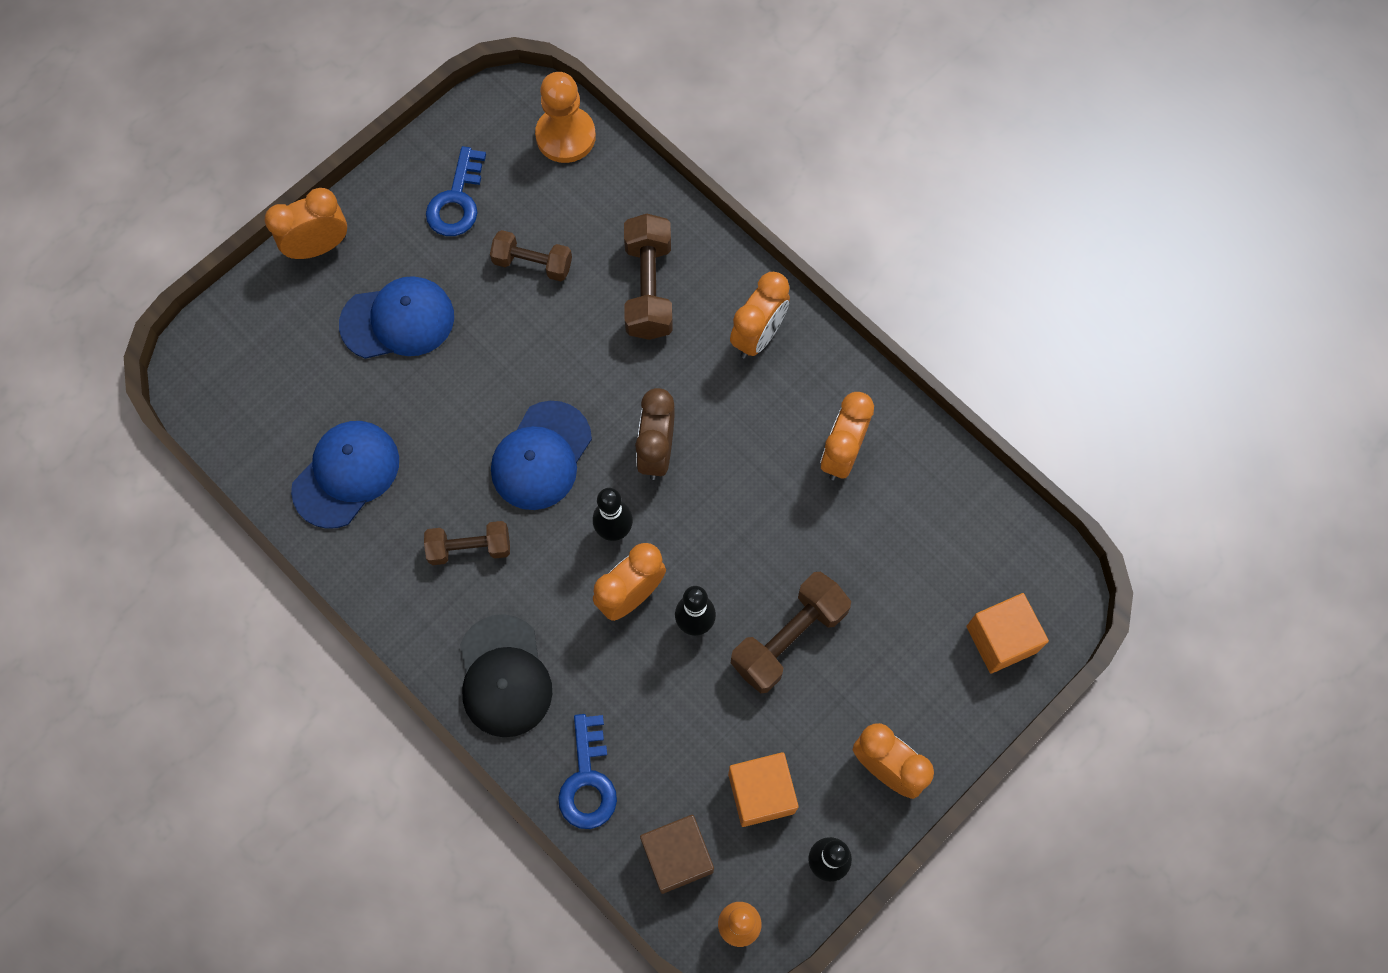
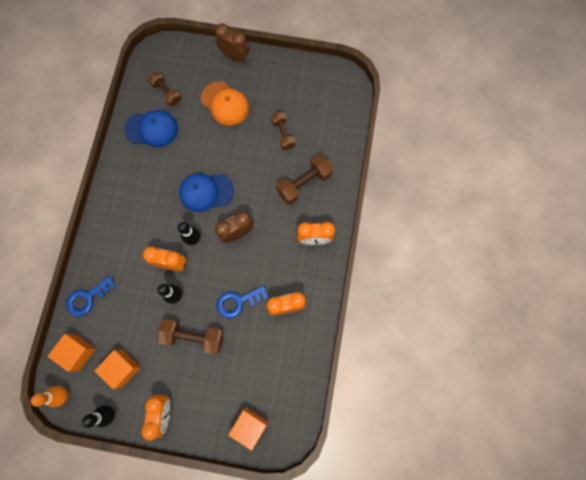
camera: 55 degrees right, 5 degrees up
(319, 247) = (234, 56): orange clock -> brown clock
(398, 320) = (225, 104): blue cap -> orange cap
(457, 200) = (289, 90): blue key -> blue key (238, 302)
(469, 548) = (152, 192): brown dumbbell -> brown dumbbell (166, 93)
(504, 676) = (109, 239): black cap -> none
(565, 136) = (346, 109): orange pawn -> none
(677, 856) = (78, 352): brown cube -> orange cube

